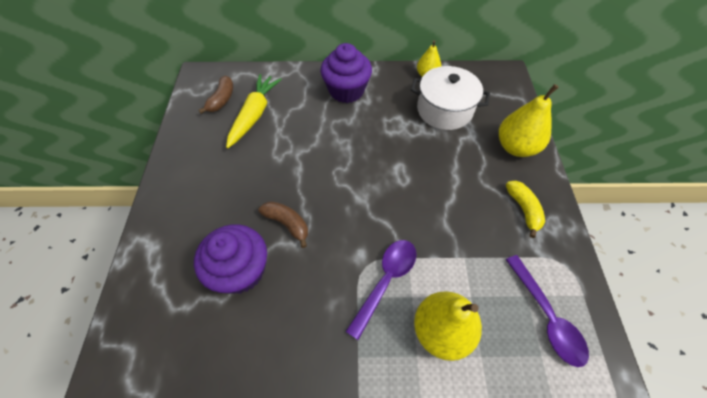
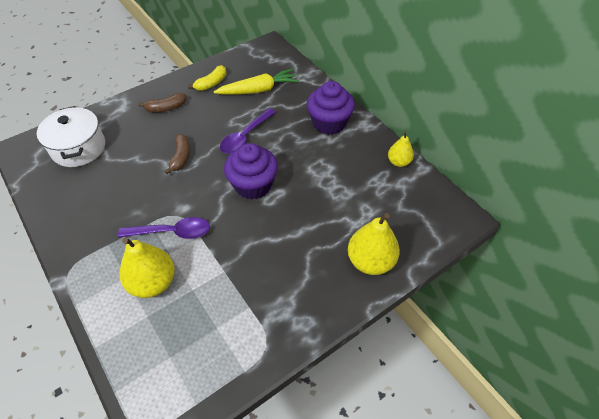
camera: 55 degrees right, 5 degrees down
(222, 99) = (257, 67): brown banana -> brown banana (166, 108)
(241, 270) = (132, 155): purple cupcake -> purple cupcake (253, 185)
(444, 110) = (367, 192): white pot -> white pot (78, 148)
(523, 209) = (302, 294): yellow banana -> yellow banana (211, 83)
(546, 317) = (206, 348): purple spoon -> purple spoon (245, 136)

